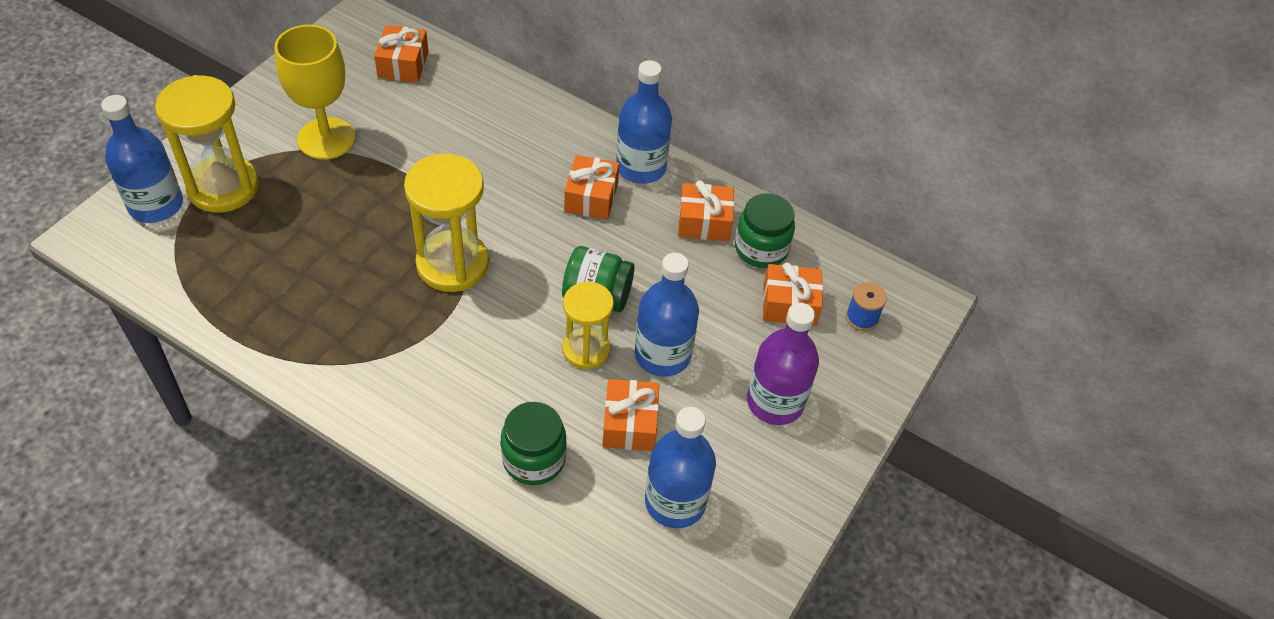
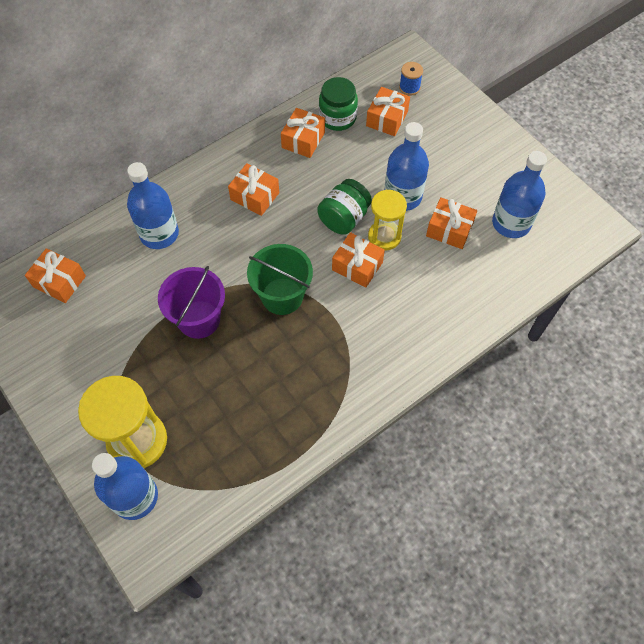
camera: 65 degrees left, 10 degrees up
(326, 138) = (117, 354): yellow goblet -> none
(393, 194) = (199, 319): none -> purple bucket
(452, 264) = (282, 296): yellow hourglass -> green bucket
(527, 330) = (357, 266): none -> orange gift
(534, 459) = (460, 289): green jar -> none
(641, 167) = (239, 159): blue bottle -> blue bottle (159, 234)
(775, 402) = (456, 151): purple bottle -> none

